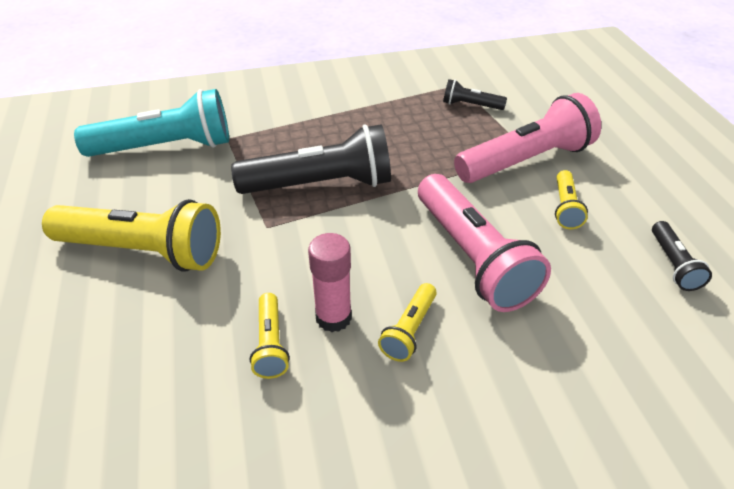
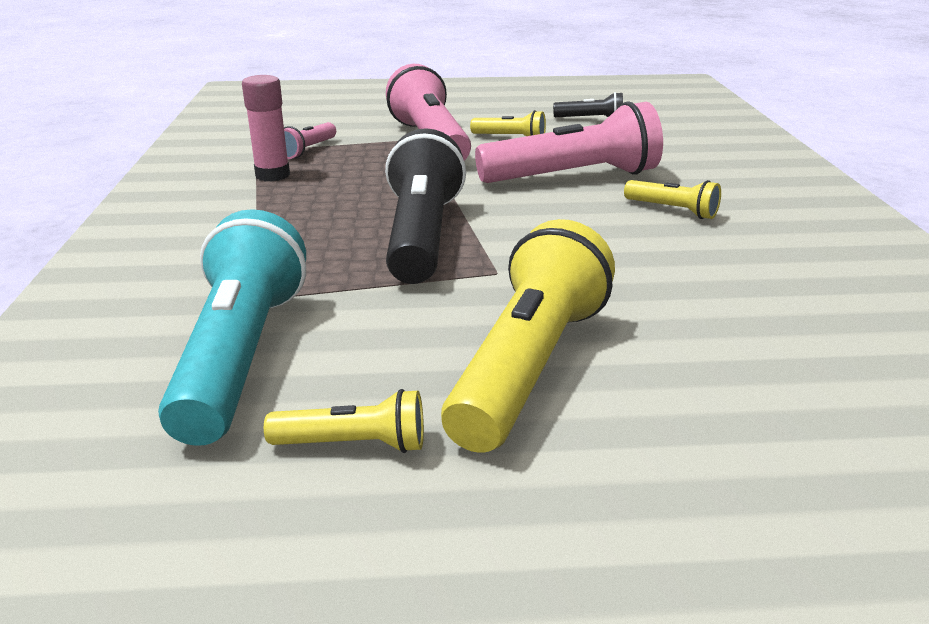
camera: 80 degrees left, 15 degrees down
(270, 344) = (702, 275): yellow flashlight -> yellow flashlight (354, 444)
(333, 317) = (659, 242): pink glue stick -> pink glue stick (272, 175)
(470, 105) = (308, 150): black flashlight -> pink flashlight

